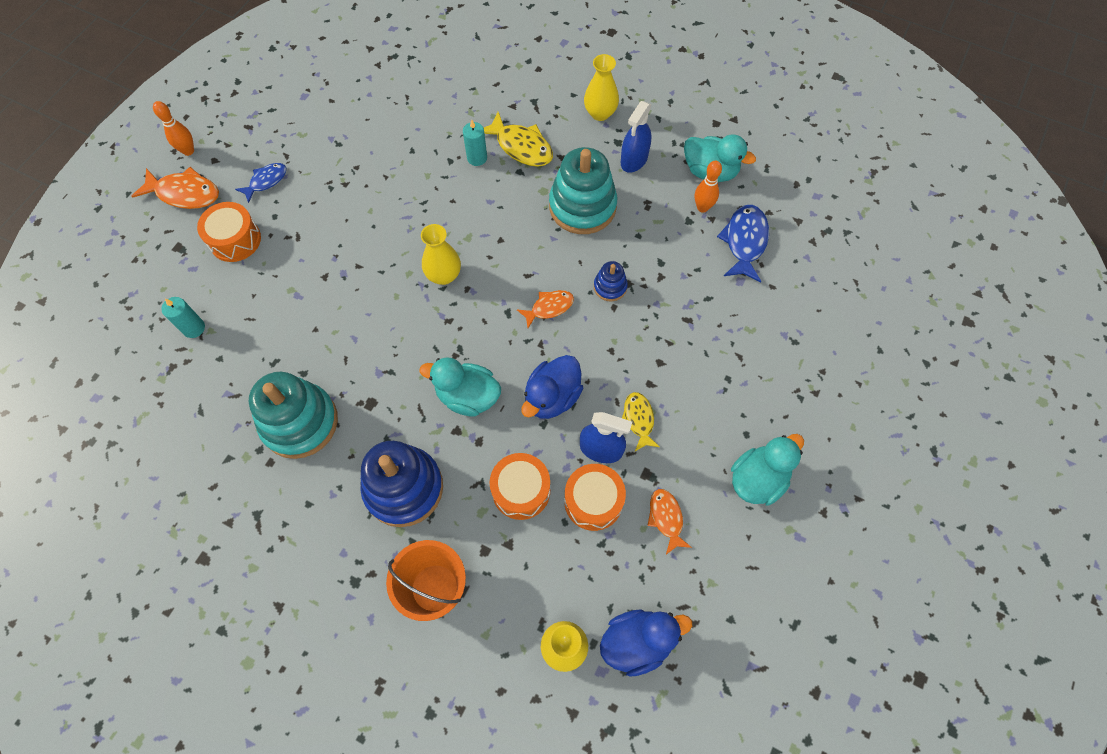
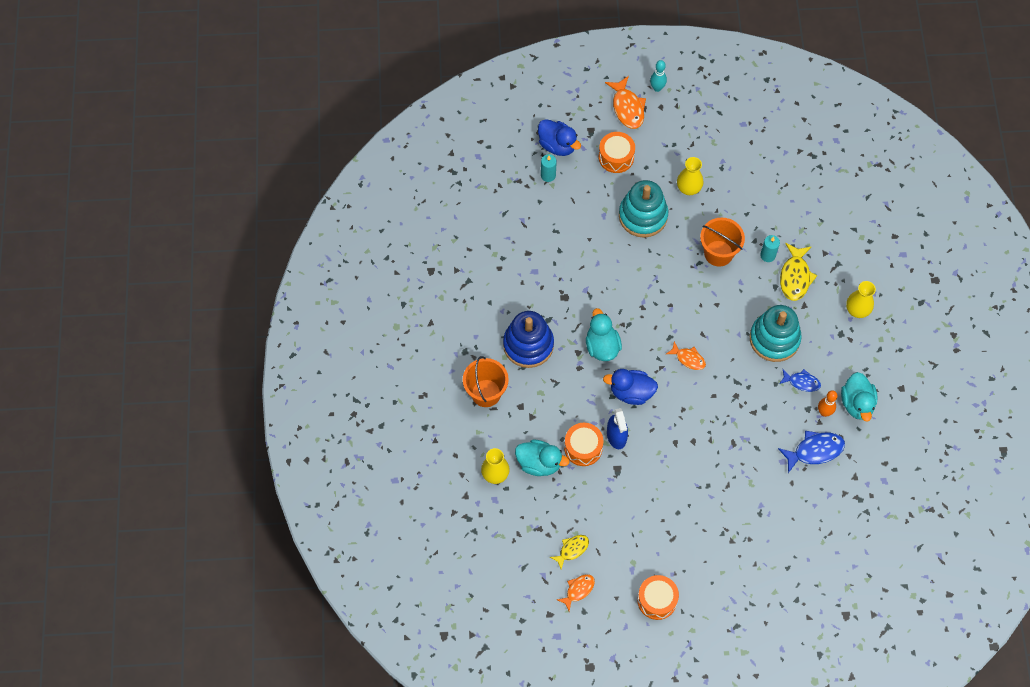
camera: 60 degrees right, 0 degrees up
(188, 151) = (657, 88): orange bowling pin -> turquoise bowling pin
(266, 181) = (666, 146): blue fish -> blue fish (801, 382)
(300, 422) = (530, 268): turquoise stacking toy -> turquoise stacking toy (643, 216)
(438, 203) = (718, 253): none -> orange bucket
(444, 275) = (670, 287): yellow vase -> yellow vase (688, 188)
(521, 490) = (565, 406): orange drum -> orange drum (657, 600)
(610, 287) = (726, 386): blue stacking toy -> none
(634, 160) = (833, 351): blue spray bottle -> none
(637, 642) = (520, 510): blue duck -> blue duck (557, 145)
(638, 420) = (648, 447): yellow fish -> yellow fish (572, 550)
(666, 518) = (597, 492): orange fish -> orange fish (578, 590)
(757, 479) = (653, 531): turquoise duck -> turquoise duck (539, 463)

